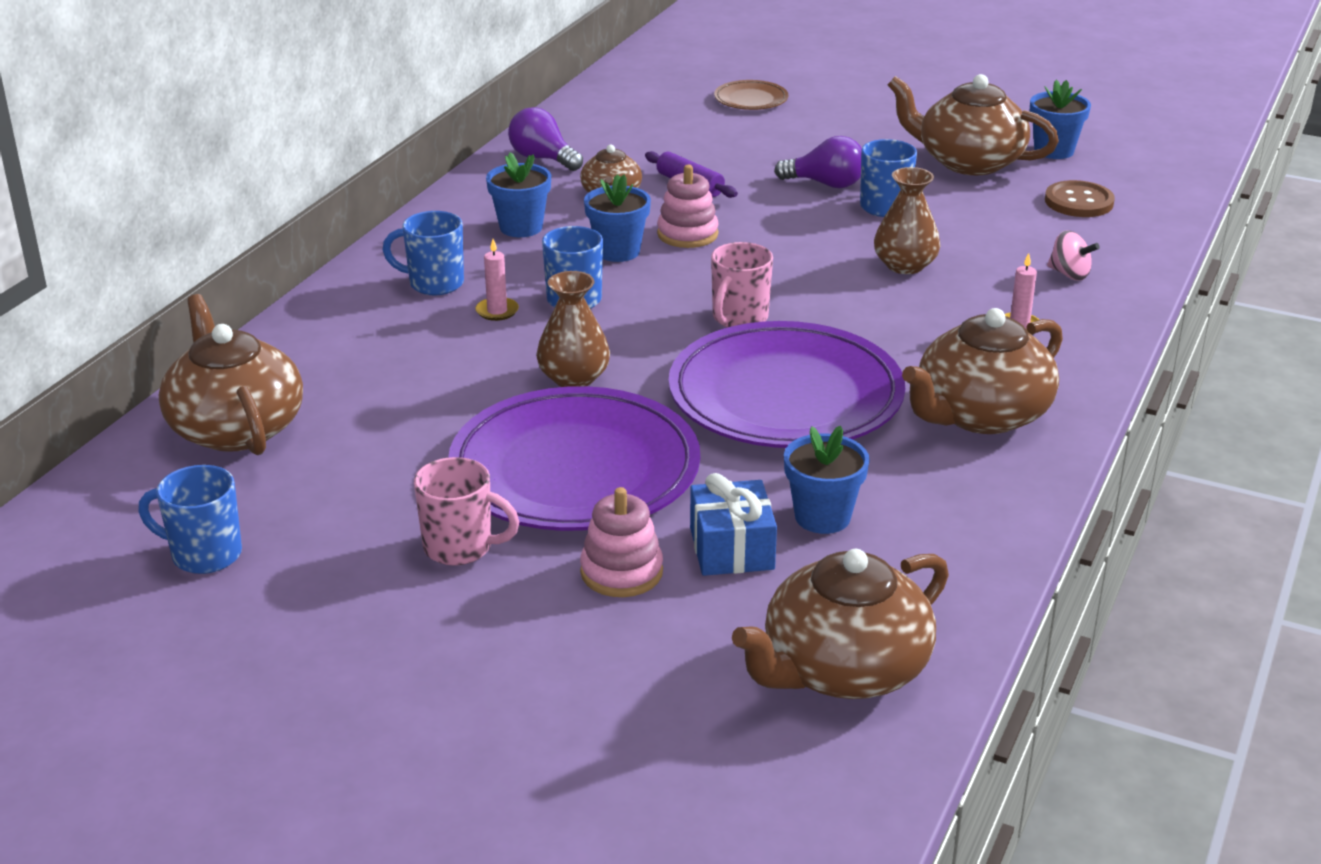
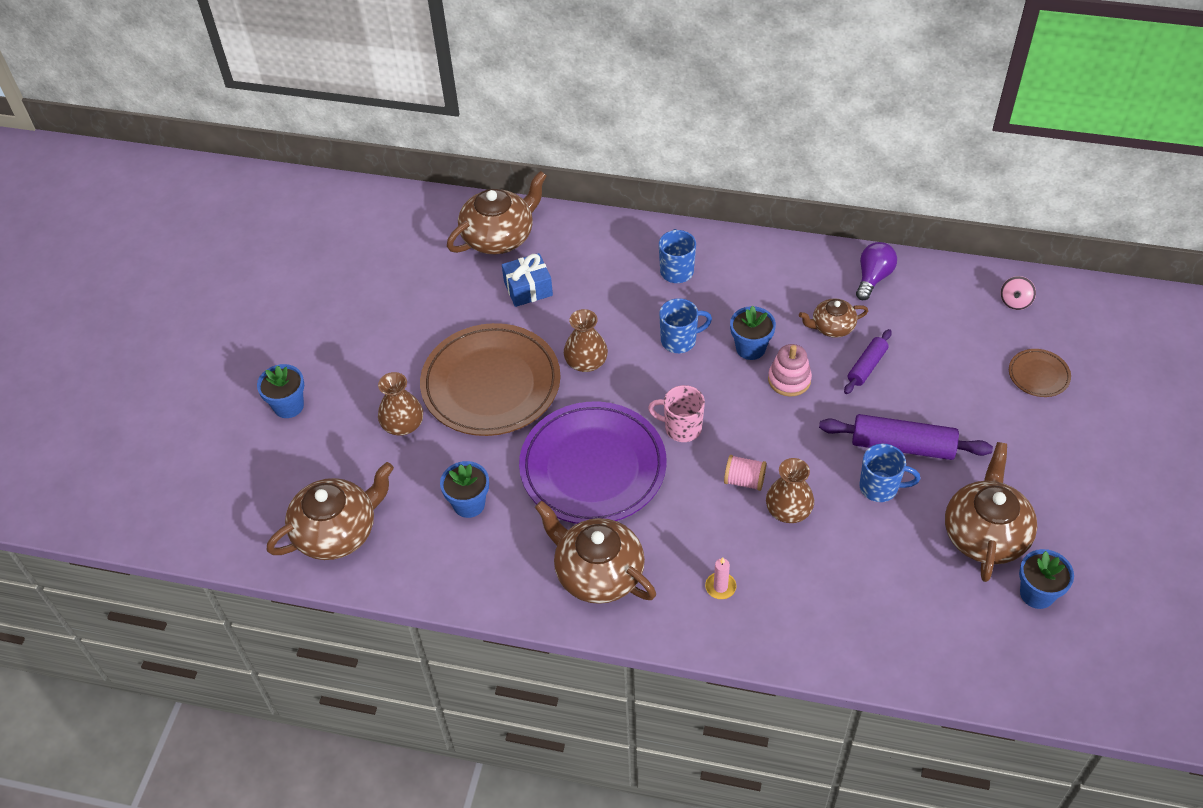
camera: 80 degrees right, 20 degrees up
(204, 555) = (390, 262): blue mug -> none
(460, 548) = (412, 355): pink mug -> none
(497, 311) = (652, 308): pink candle -> none
(521, 227) = (765, 292): blue flower pot -> blue flower pot (288, 406)
(575, 470) = (491, 384): purple plate -> brown plate
(621, 572) = (403, 424): pink stacking toy -> brown vase
(732, 548) = (431, 467): blue gift -> blue gift (528, 289)
(826, 184) = (902, 446): purple light bulb -> purple rolling pin
(843, 670) = (337, 531): brown teapot -> brown teapot turned 105 degrees clockwise
(847, 287) = (744, 480): none -> pink spool
(1069, 274) = (811, 614): pink spinning top -> pink spinning top (1015, 302)
(1079, 202) = (942, 616): brown button -> none

